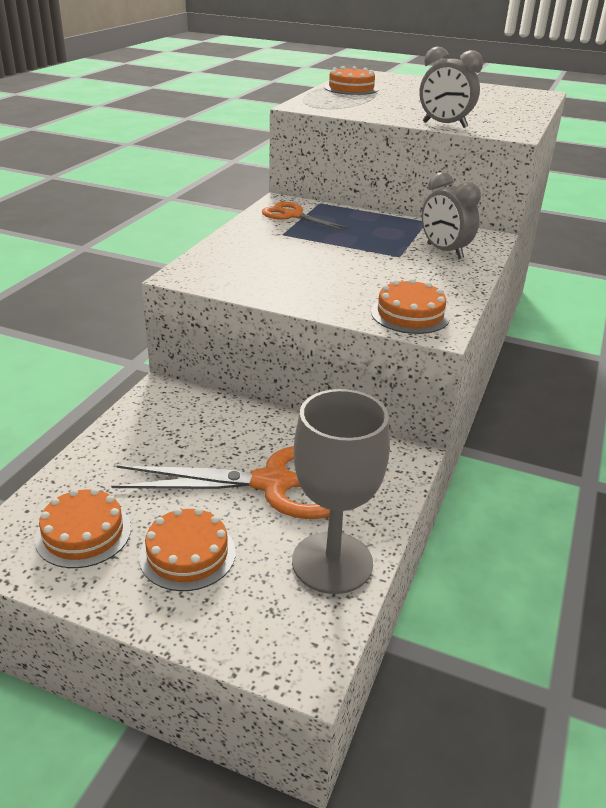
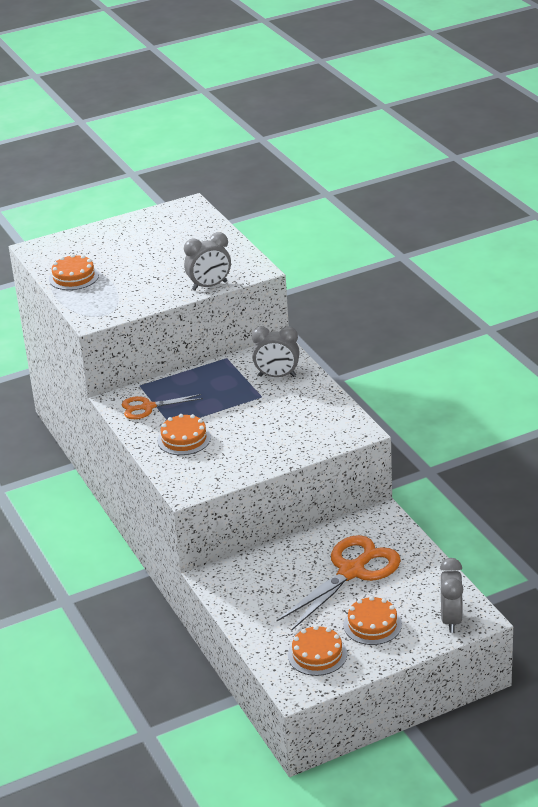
camera: 45 degrees left, 0 degrees up
(272, 633) = (451, 620): none -> grey clock
(332, 562) = (429, 580): grey goblet -> none
(410, 314) = (334, 431): orange cake -> orange cake (184, 439)

